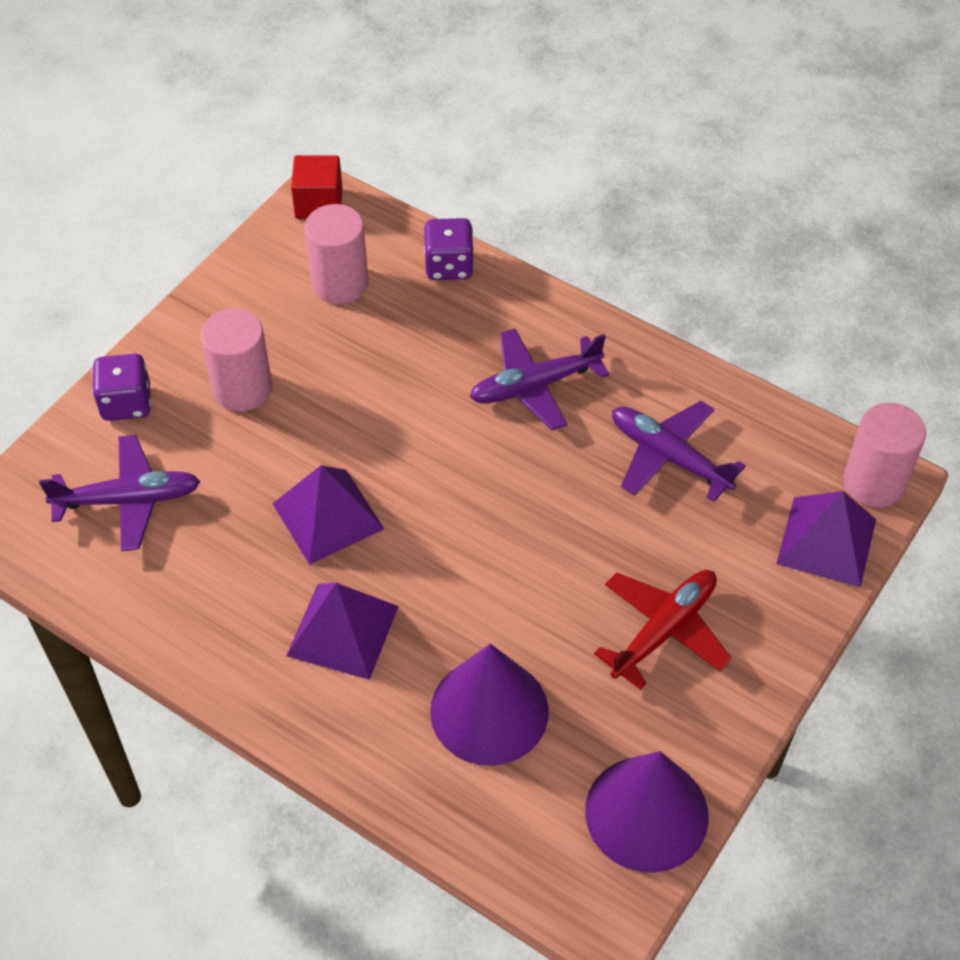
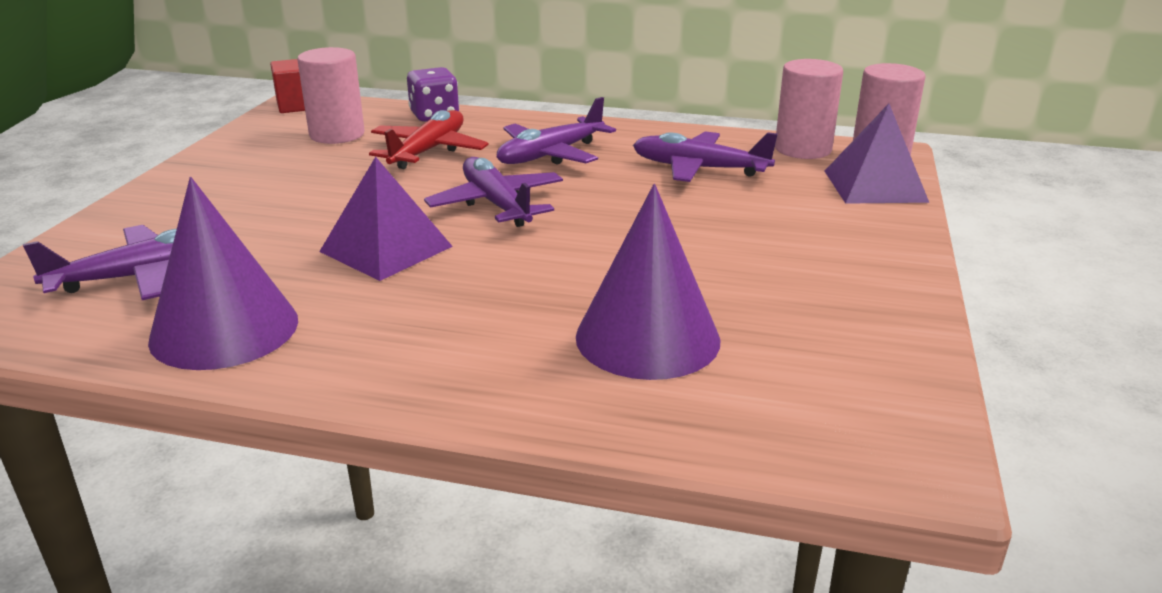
camera: 20 degrees left, 25 degrees down
(126, 403) = (128, 220): purple dice -> none
(242, 388) = (259, 195): pink cylinder -> pink cylinder (803, 149)
(343, 630) = (442, 316): purple pyramid -> none
(447, 468) = (496, 204): none -> purple plane
(646, 813) = (883, 373): purple cone -> purple cone (224, 329)
(664, 630) = (782, 254): red plane -> red plane (428, 151)

